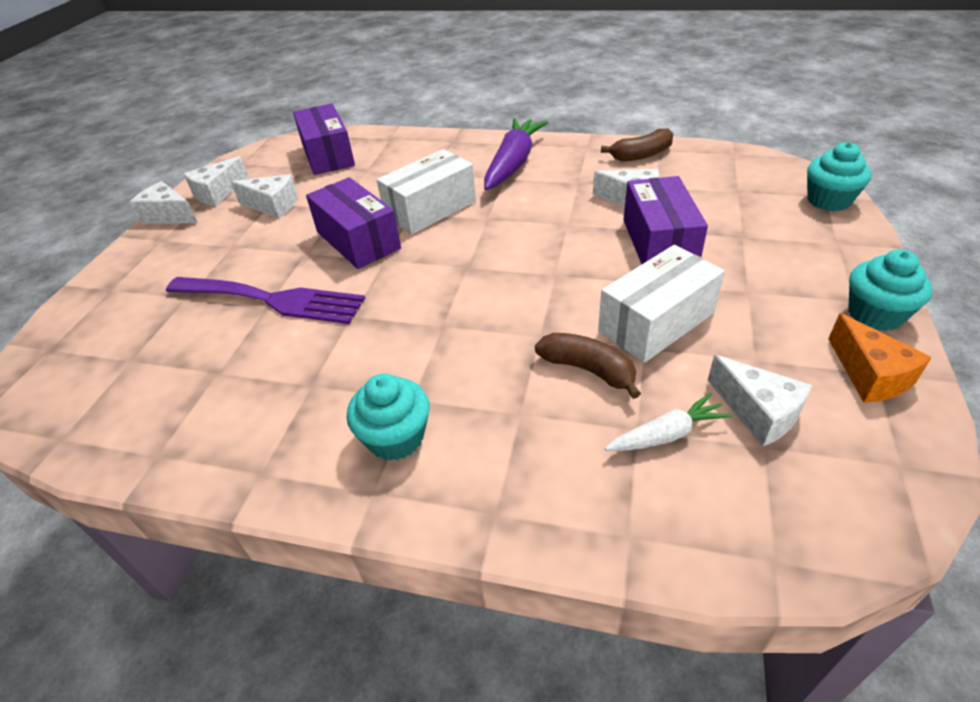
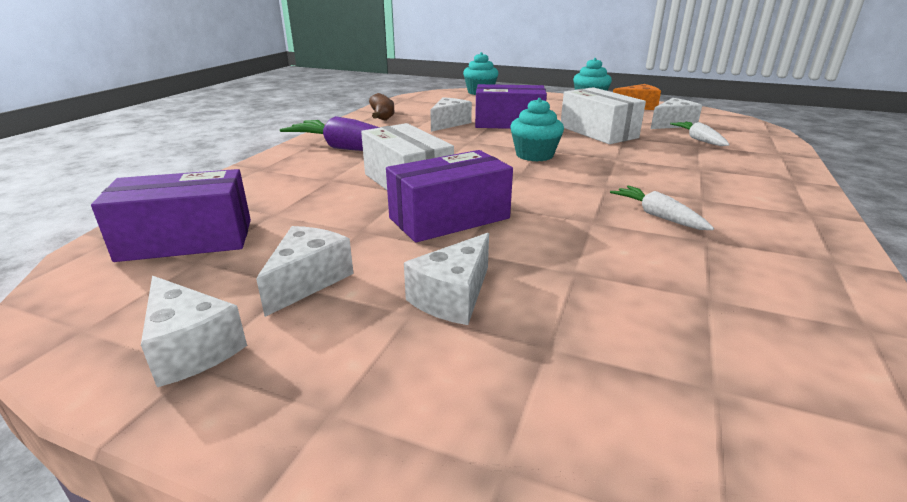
camera: 85 degrees left, 15 degrees down
(169, 216) = (226, 415): white cheese -> white cheese (453, 297)
(272, 300) = (562, 267): purple fork -> none
(363, 358) = (658, 216): none -> white carrot
(395, 437) = (749, 204): turquoise cupcake -> turquoise cupcake (534, 155)
(588, 370) = (649, 149): brown banana -> none

